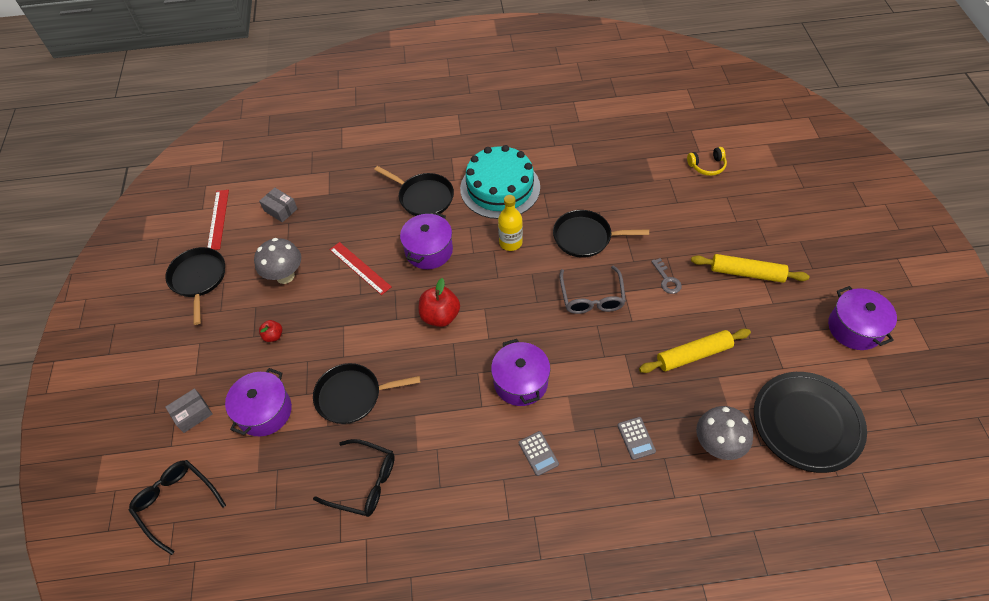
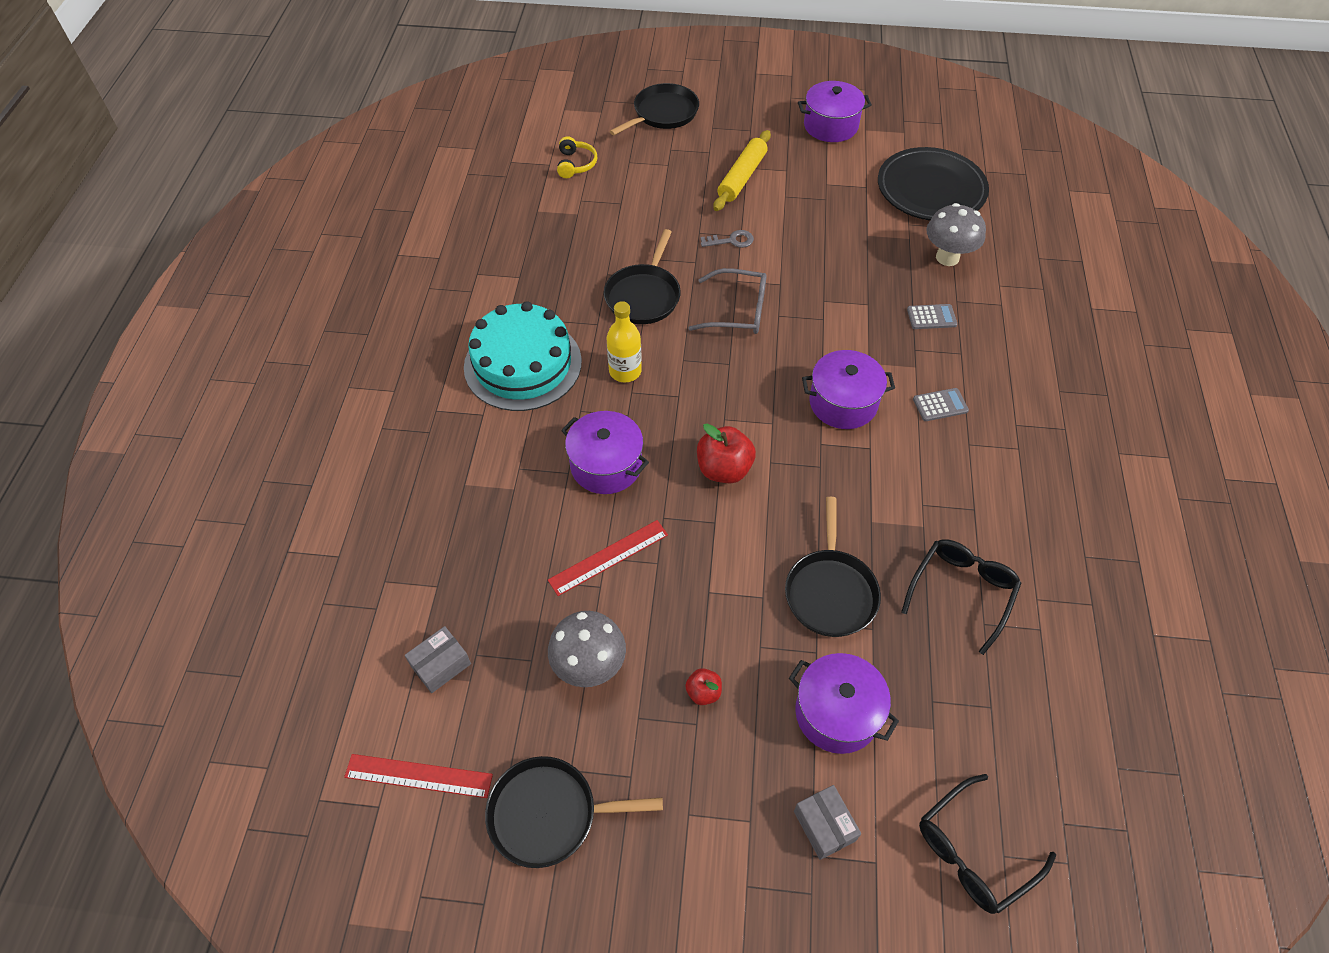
camera: 80 degrees left, 0 degrees up
(424, 197) = (501, 456): black pan -> black pan (663, 113)
(693, 355) = (837, 246): yellow rolling pin -> none

